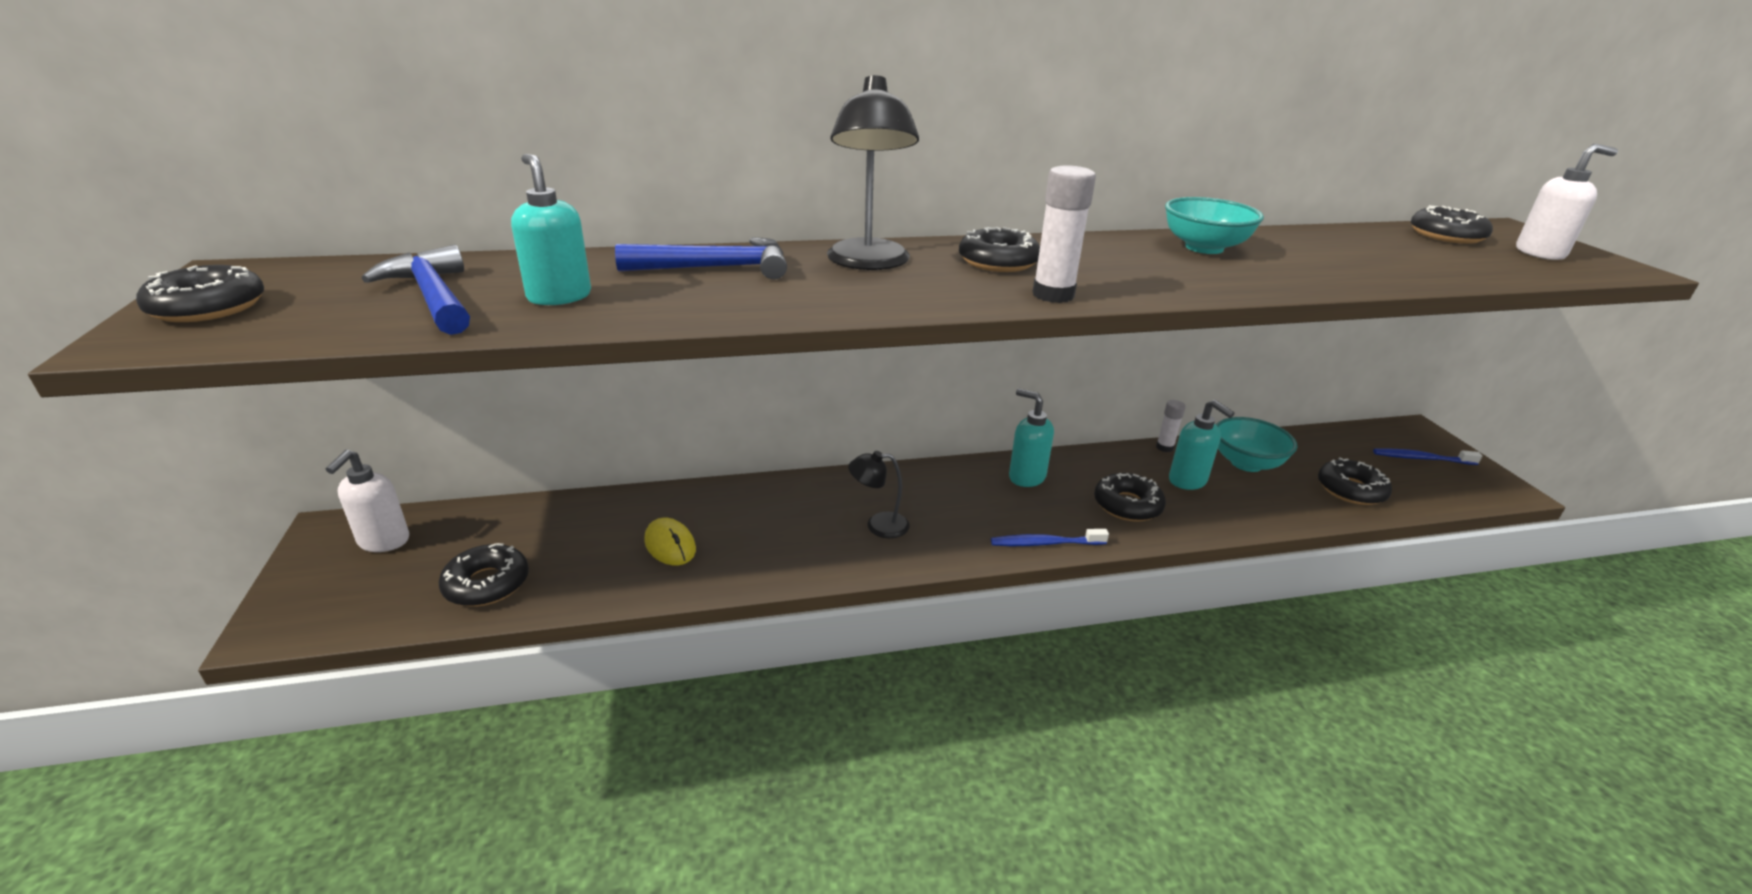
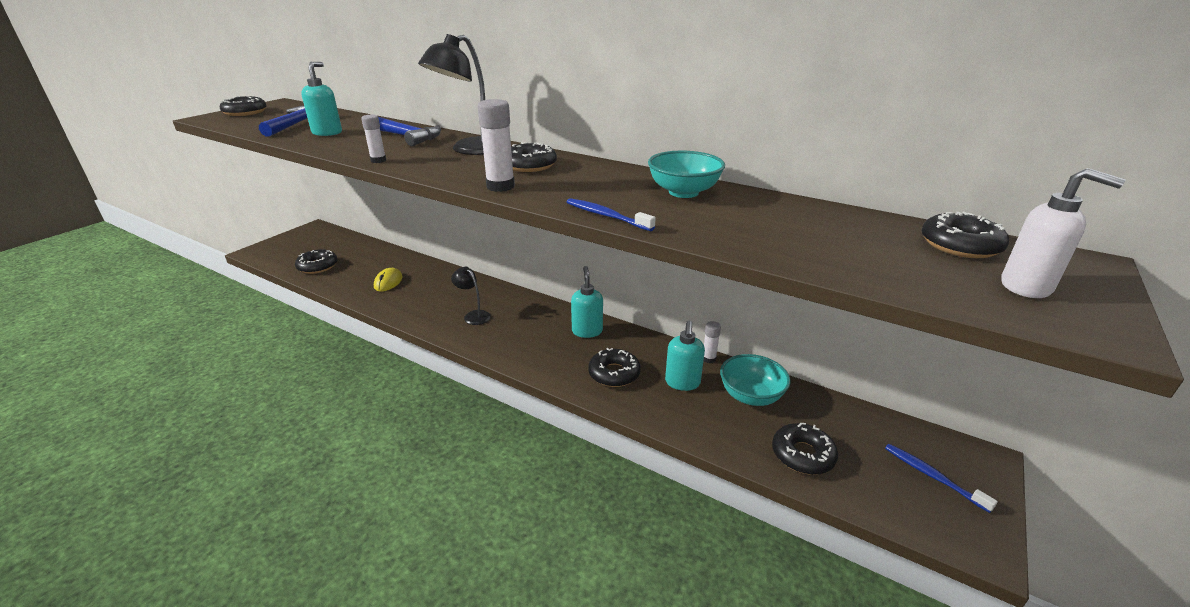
camera: 45 degrees right, 0 degrees up
(383, 541) = (319, 238): white soap dispenser -> none
(802, 311) = (378, 160): none -> white glue stick
(1045, 543) = (529, 365): blue toothbrush -> blue toothbrush (606, 216)

